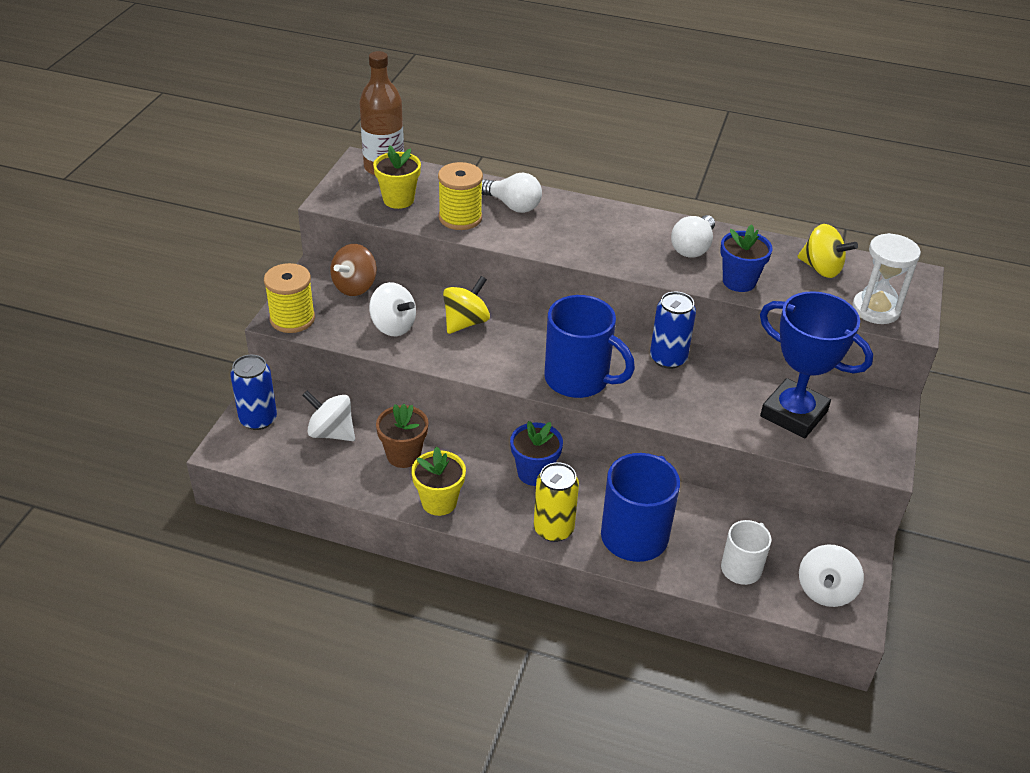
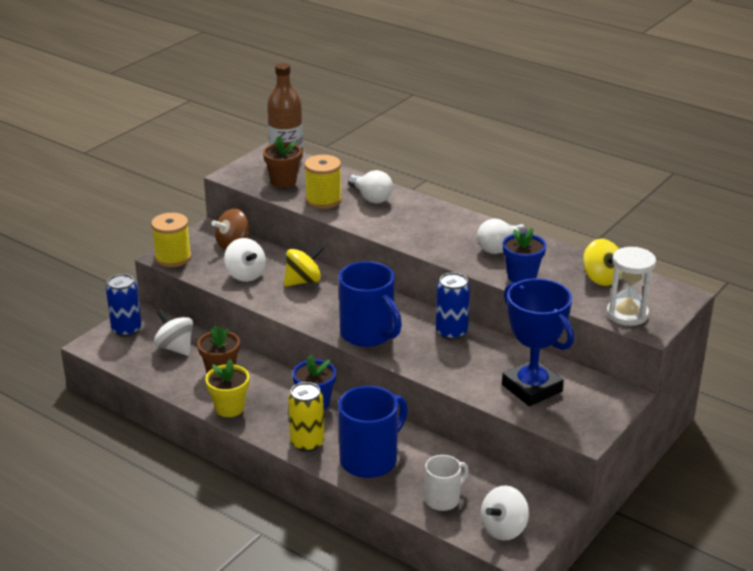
camera: 20 degrees right, 10 degrees down
(398, 199) = (283, 181): yellow flower pot -> brown flower pot

